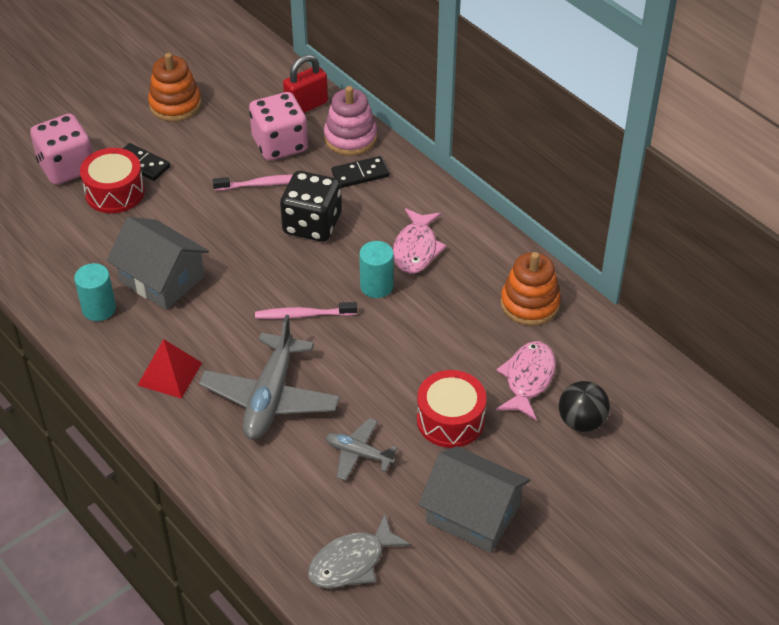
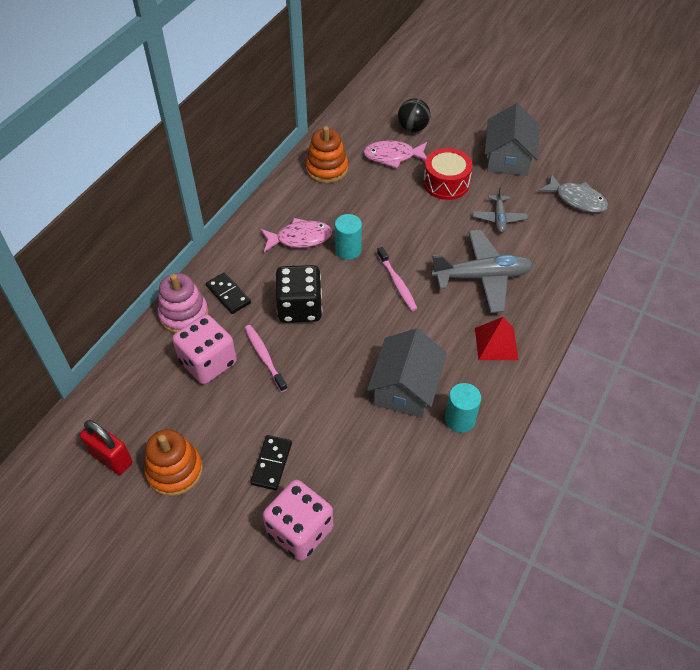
camera: 110 degrees left, 5 degrees up
(115, 192) = (318, 470): red drum -> none
(306, 106) = (148, 360): red padlock -> red padlock (111, 458)

